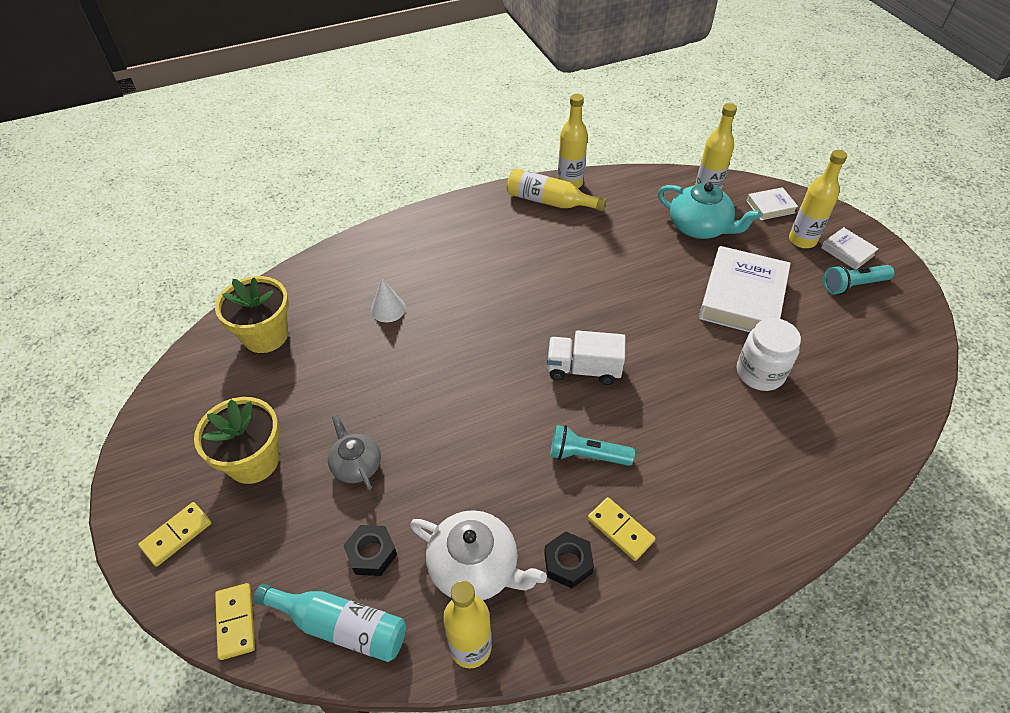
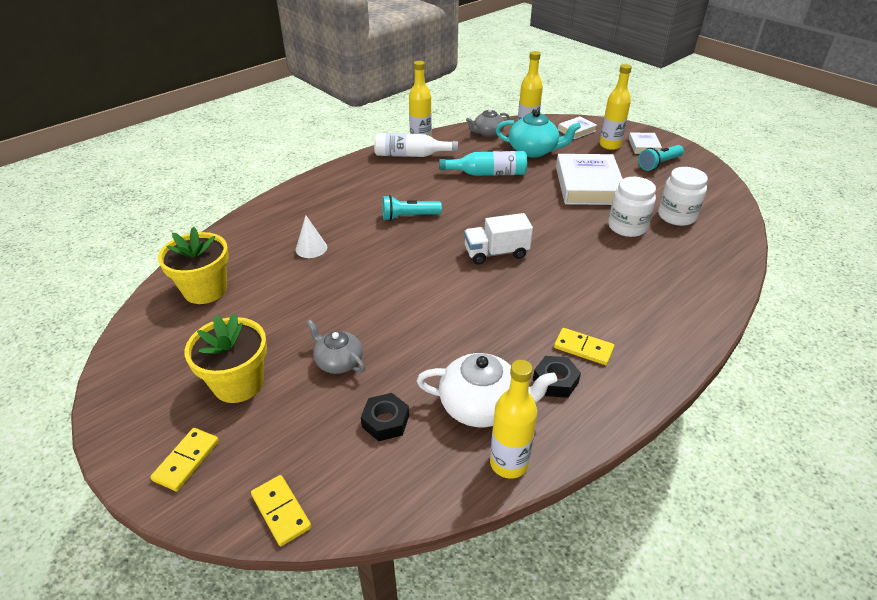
camera: 20 degrees left, 10 degrees down
(341, 626) = (385, 483): turquoise bottle -> turquoise bottle (488, 173)
(549, 201) = (411, 155): yellow bottle -> white bottle
(586, 455) = (530, 307): turquoise flashlight -> turquoise flashlight (409, 217)
(656, 187) = (488, 133): none -> grey teapot
(833, 373) = (676, 216): none -> white jar
(847, 251) = (644, 146): white book -> white book turned 60 degrees clockwise

